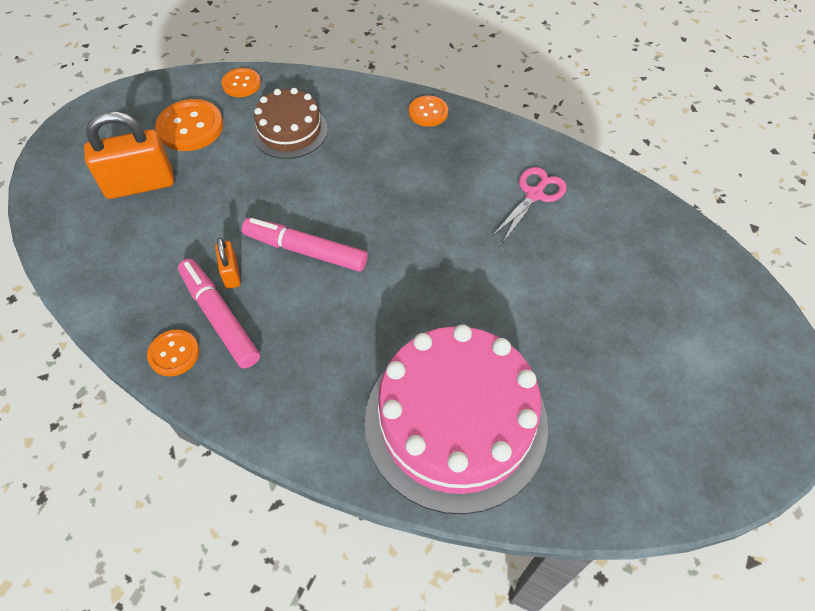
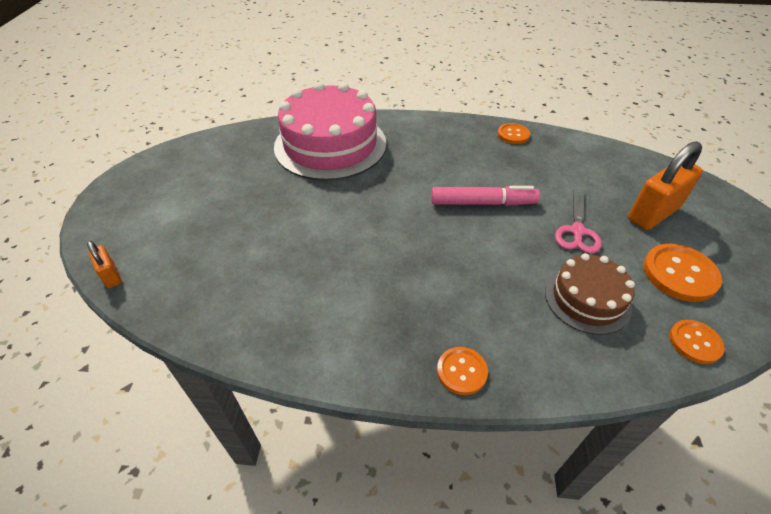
camera: 160 degrees right, 10 degrees down
(220, 318) = (504, 154): pink marker -> none
(231, 273) = (521, 177): orange padlock -> orange padlock (111, 276)
(534, 195) = (309, 301): pink scissors -> pink scissors (577, 231)

